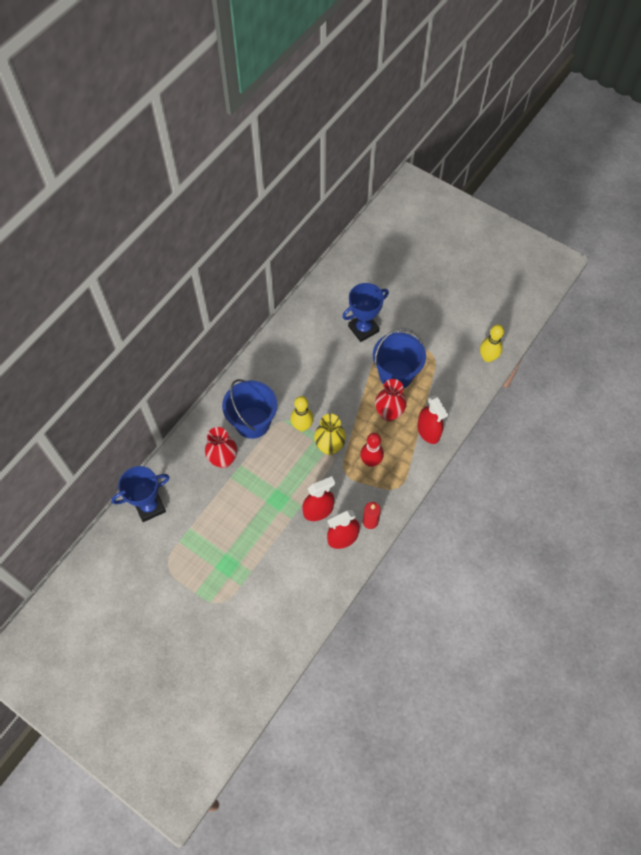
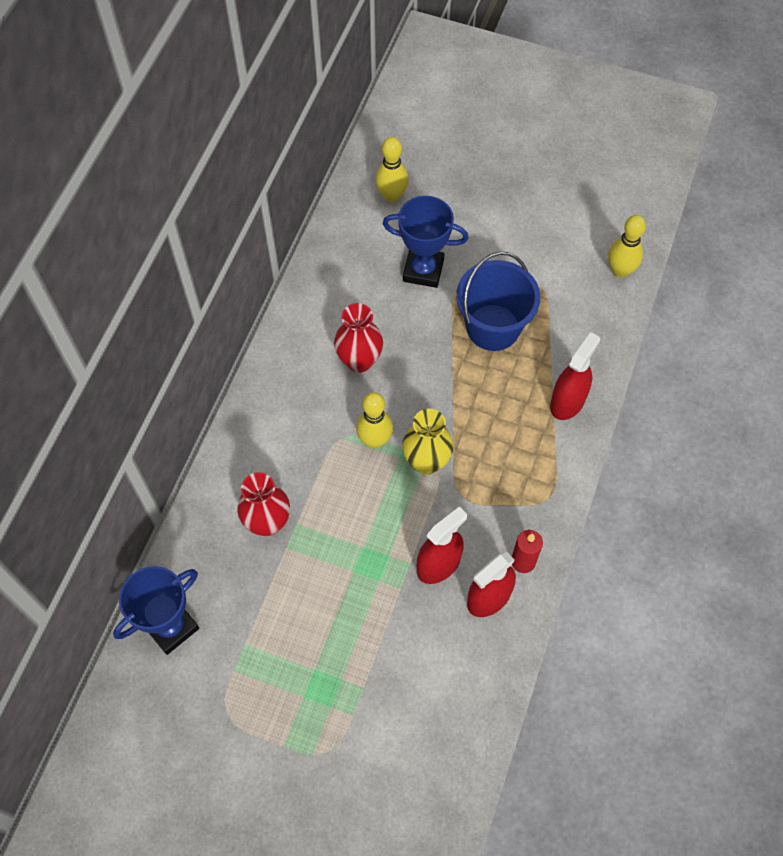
camera: 15 degrees left, 0 degrees up
(252, 422) = (296, 453): blue bucket -> none
(358, 278) = (391, 196): none -> yellow bowling pin
(363, 329) = (423, 270): blue trophy -> blue trophy turned 60 degrees clockwise
(371, 461) = (495, 468): red bowling pin -> none
(389, 413) = (500, 389): red vase -> red vase (359, 361)
(428, 431) = (567, 401): red spray bottle -> red spray bottle turned 105 degrees counterclockwise

